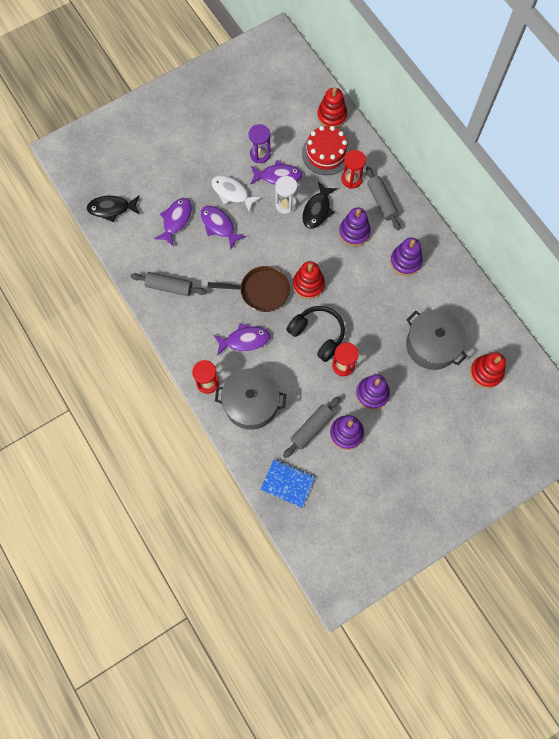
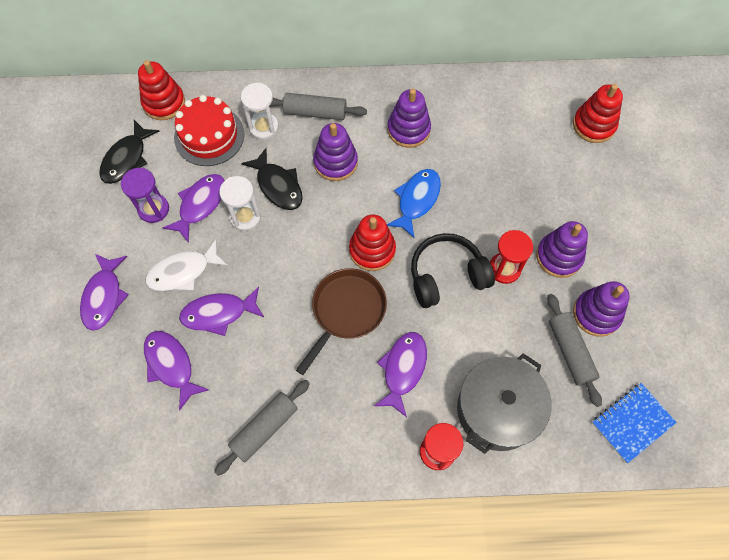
camera: 60 degrees left, 5 degrees down
(112, 209) = (90, 446): black fish -> black fish (127, 159)
(193, 163) = (104, 297): none -> purple fish
(351, 179) = (263, 127): red hourglass -> white hourglass
(358, 292) = (417, 200): none -> blue fish
(432, 345) = (530, 160): grey pot -> none

